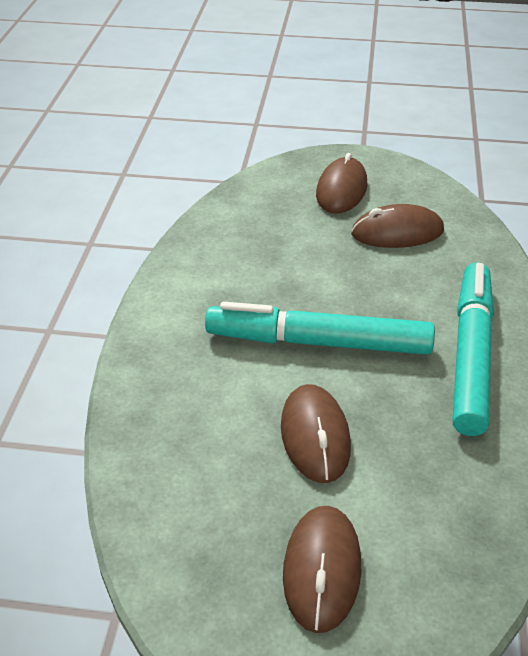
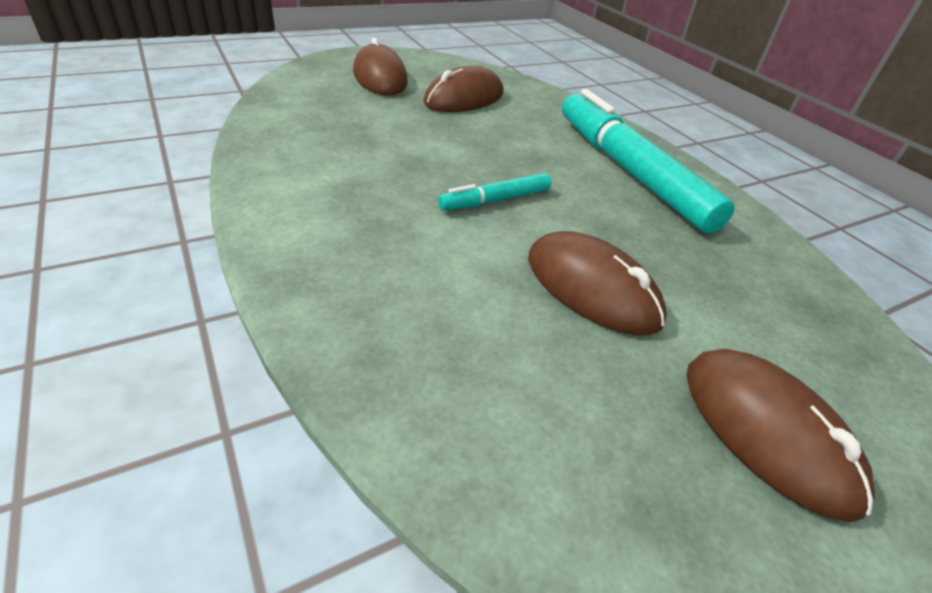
camera: 40 degrees left, 0 degrees up
(319, 342) = (495, 200): turquoise marker -> turquoise marker, size x0.46

